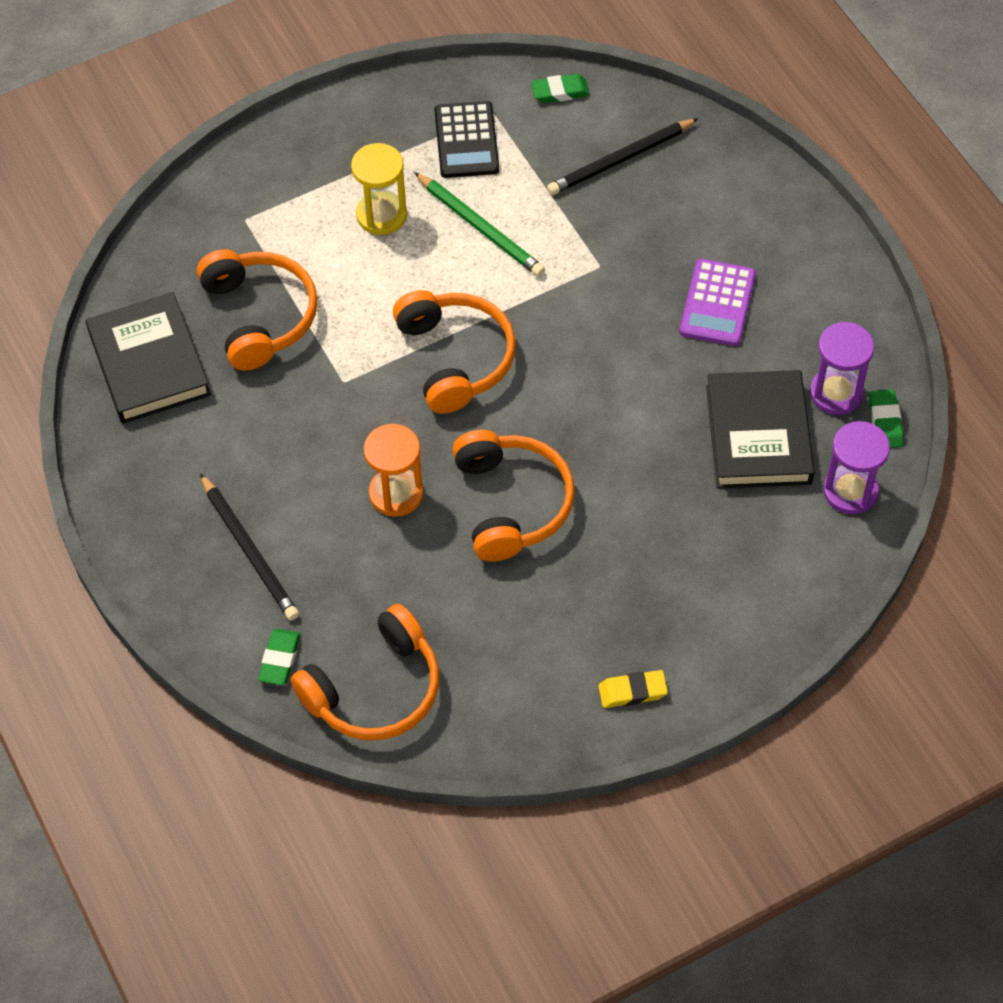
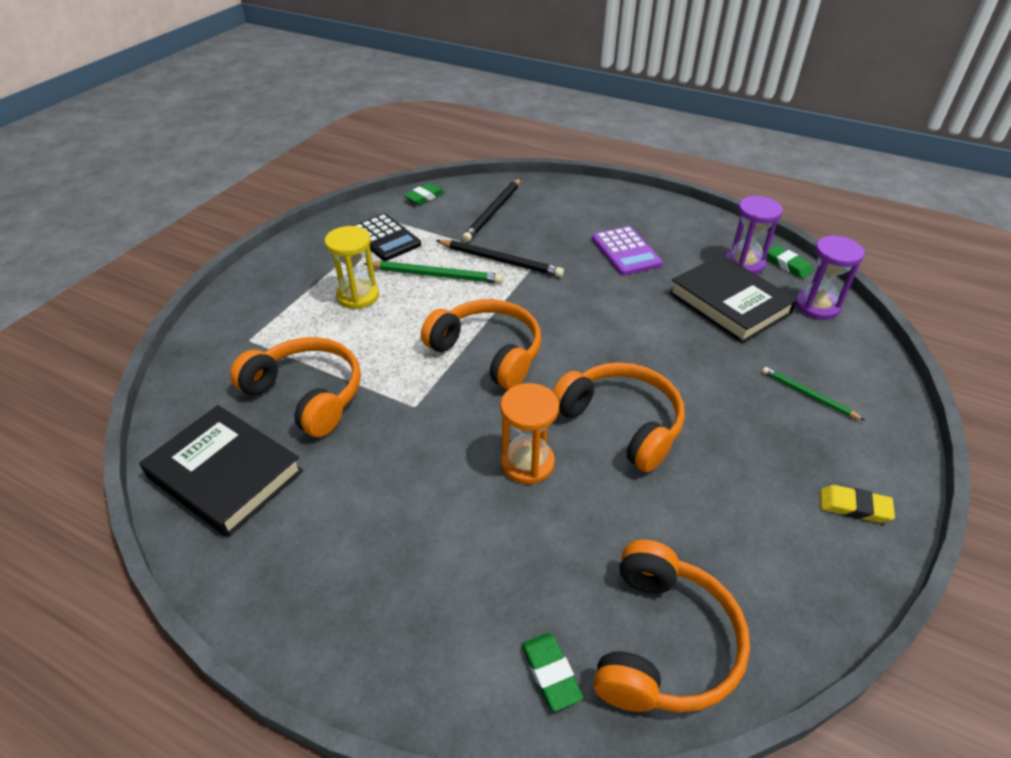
camera: 35 degrees left, 15 degrees down
(250, 550) = (437, 582): black pencil -> black pencil (501, 261)
(632, 691) = (854, 507): yellow eraser -> yellow eraser turned 60 degrees clockwise
(716, 577) = (808, 395): none -> green pencil

